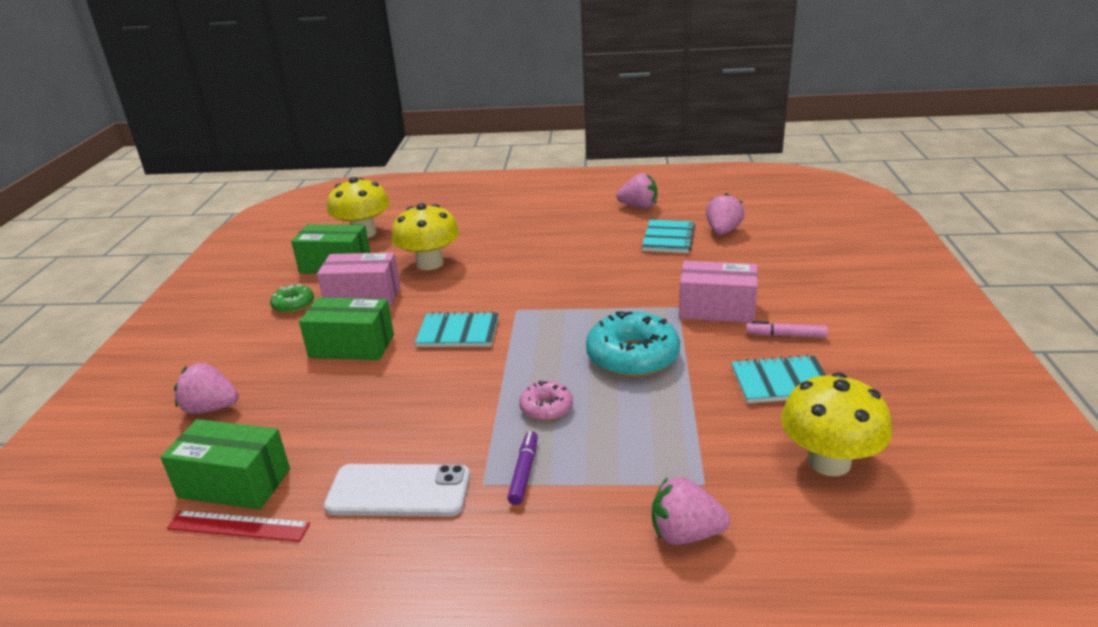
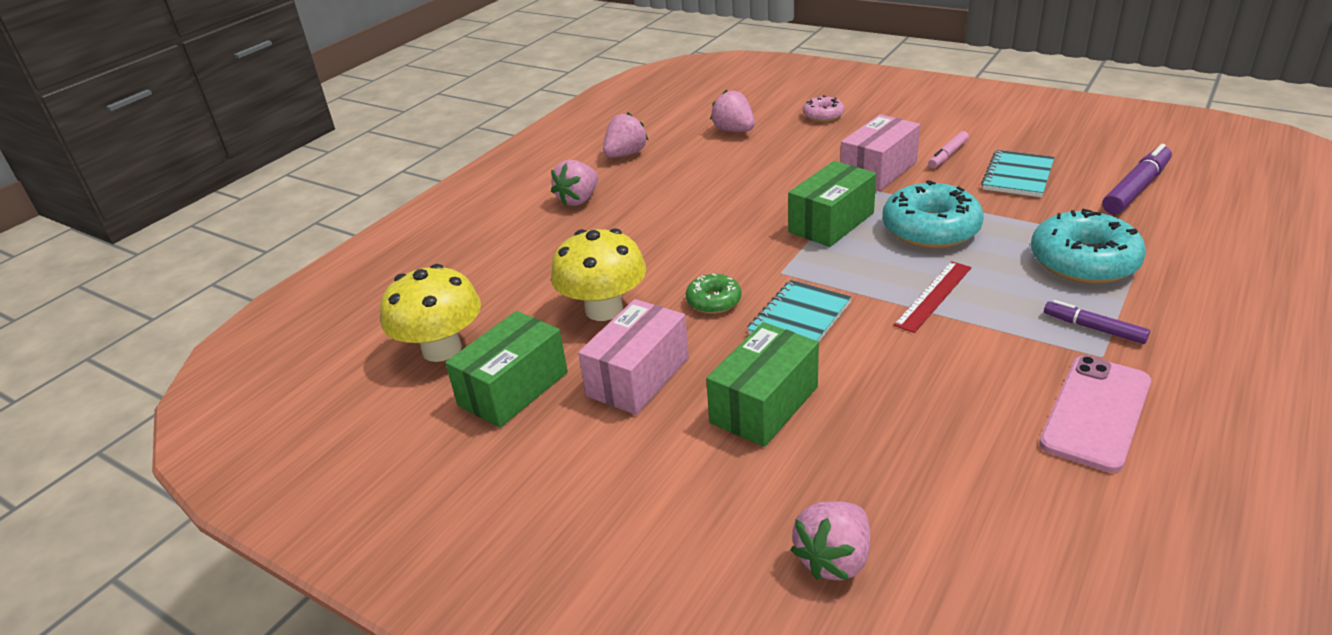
camera: 60 degrees left, 5 degrees up
(234, 483) = (1030, 547): green box -> green box (831, 222)
(238, 526) = (1121, 550): red ruler -> red ruler (934, 296)
(293, 305) = (598, 445): green donut -> green donut (713, 301)
(398, 491) = (1096, 412): white phone -> pink phone
(546, 408) = (991, 294): pink donut -> pink donut (823, 115)
(638, 449) = (1083, 262): none -> turquoise donut
(668, 238) = (717, 157): turquoise notebook -> none
(685, 534) = (1208, 269): pink strawberry -> pink strawberry (578, 200)
(829, 461) = (1136, 188): yellow mushroom -> purple marker

